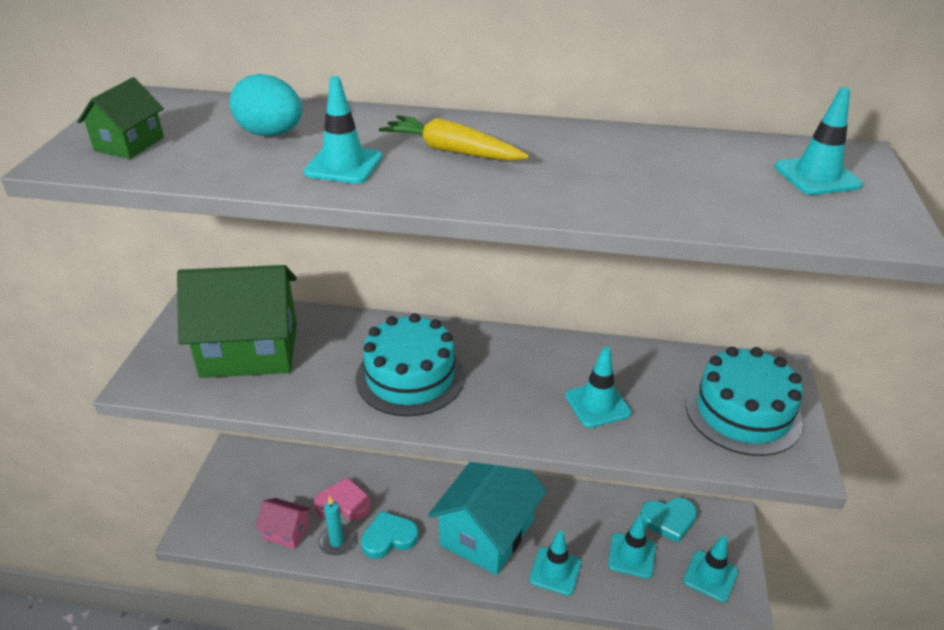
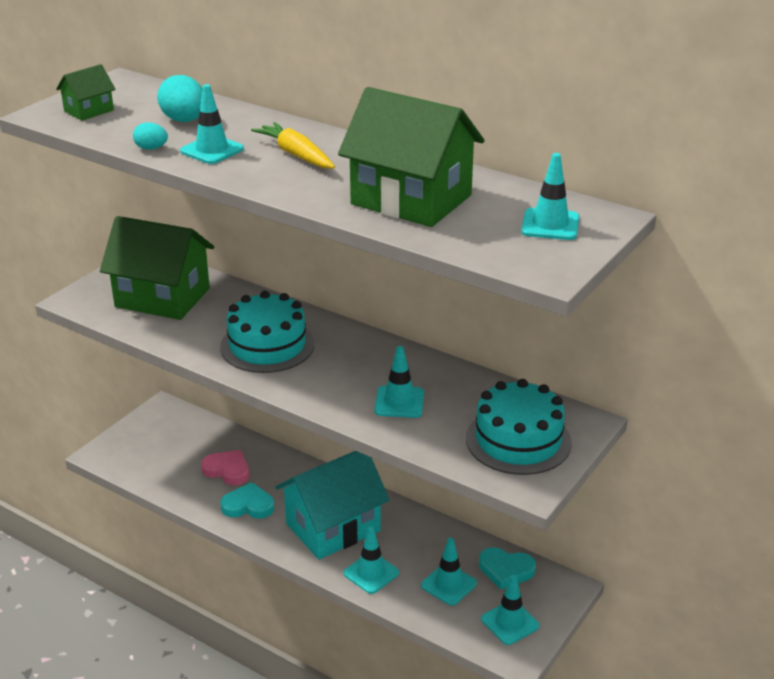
camera: 25 degrees right, 5 degrees down
(261, 178) = (151, 148): none -> turquoise egg
(286, 531) = (170, 476): pink house -> none
(337, 542) = (204, 495): turquoise candle -> none
(643, 179) = (411, 200): none -> green house

